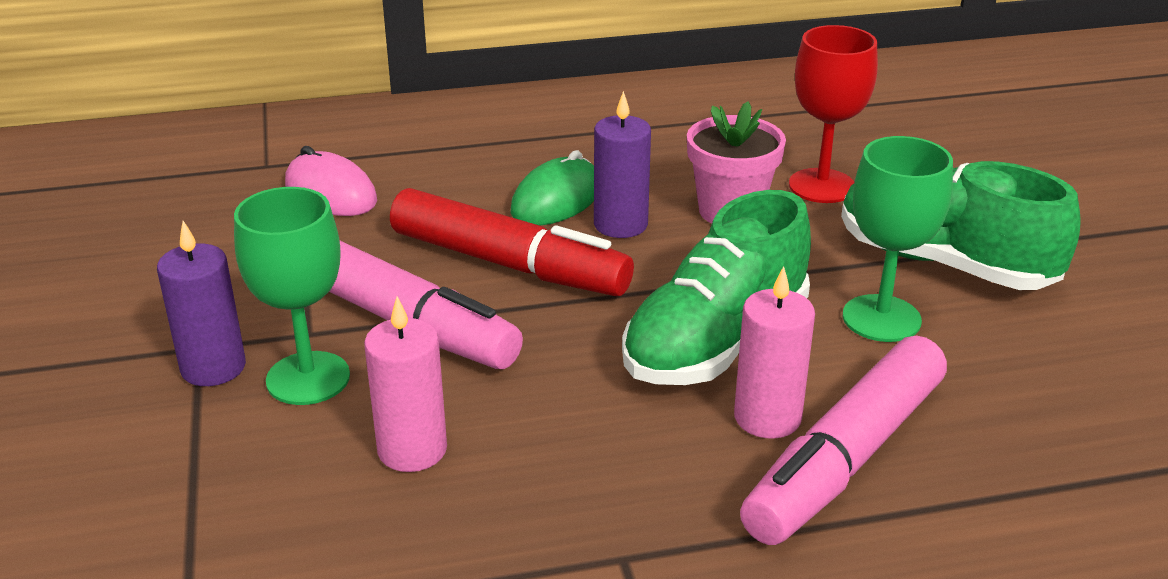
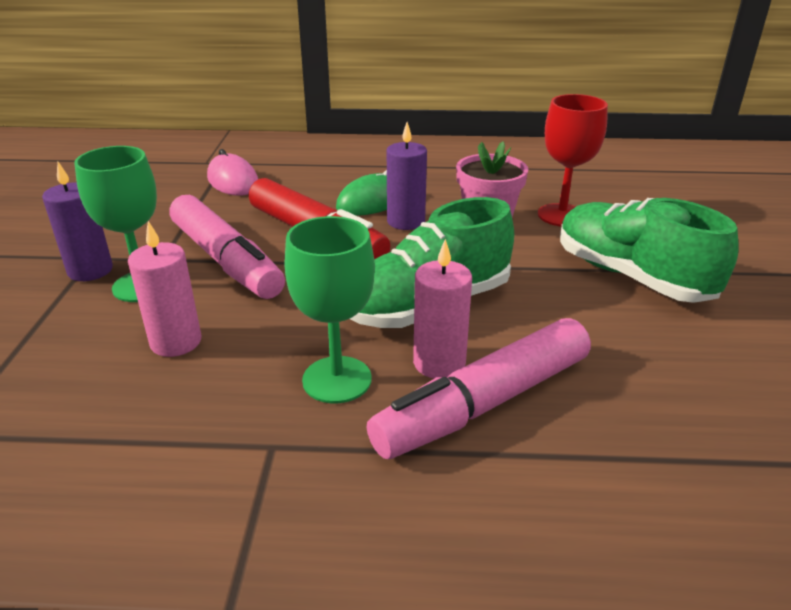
camera: 15 degrees right, 0 degrees up
(881, 318) = (563, 307): green goblet -> green goblet (337, 379)

